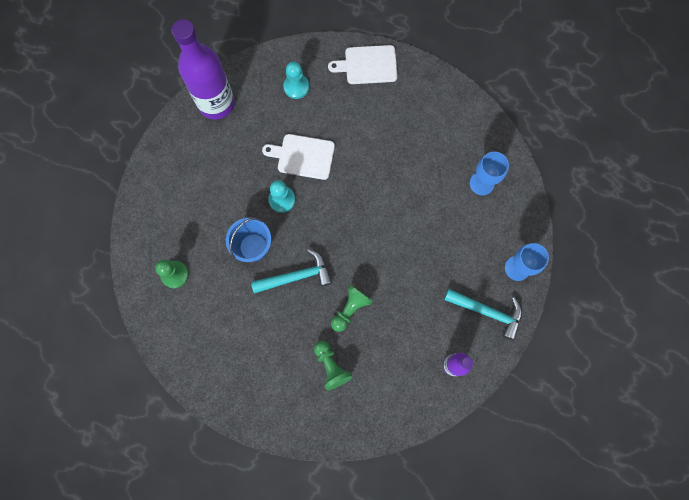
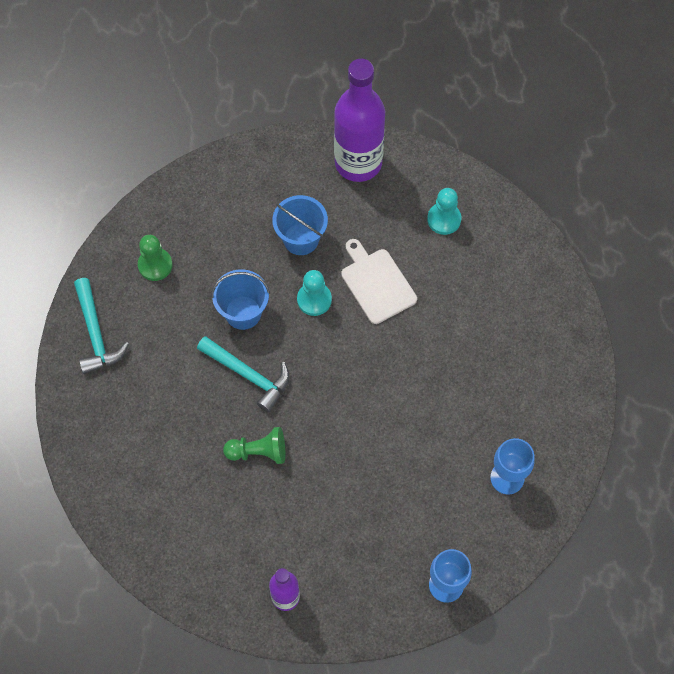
camera: 50 degrees right, 10 degrees down
(236, 175) = (301, 239): none -> blue bucket
(331, 366) = (185, 479): green pawn -> none
(368, 65) = (532, 266): white cutting board -> none
(487, 312) = (372, 590): turquoise hammer -> turquoise hammer (96, 334)

